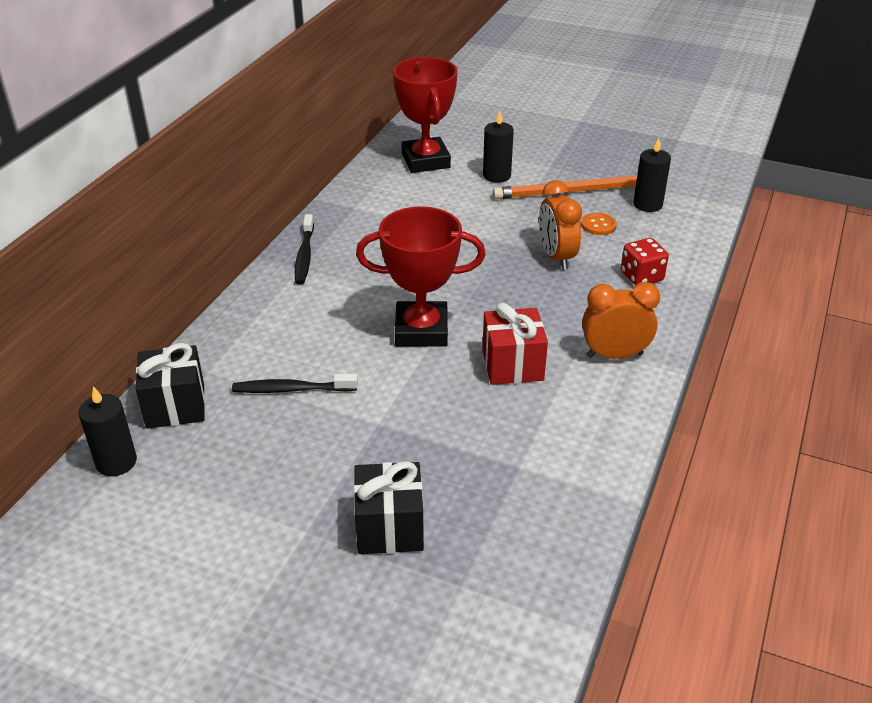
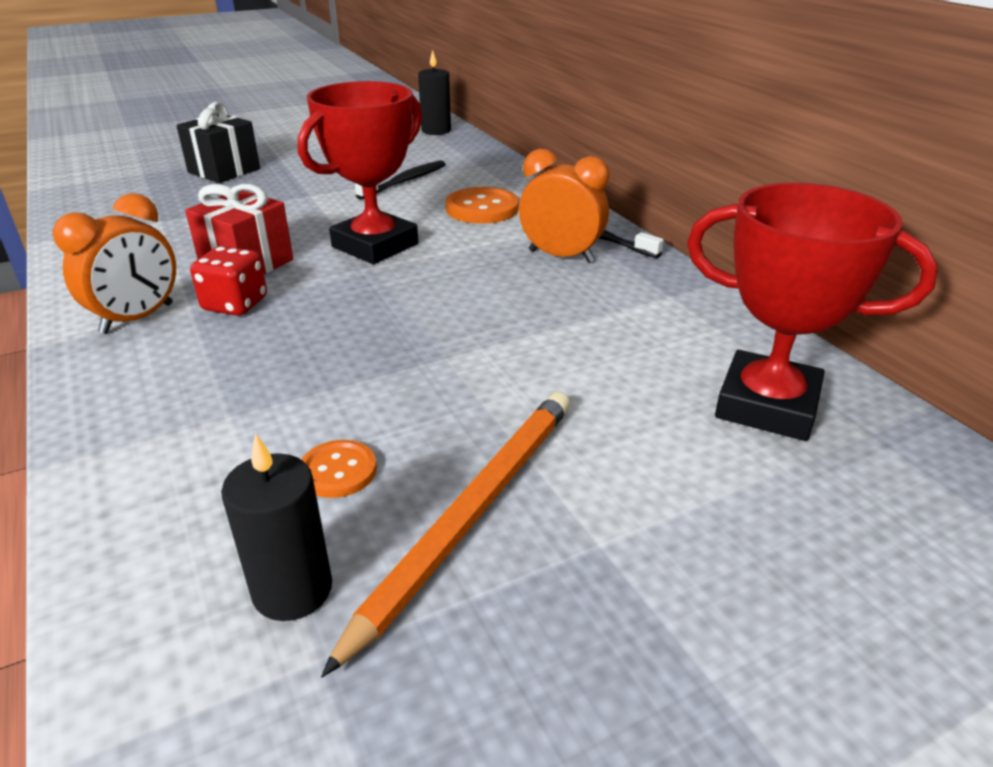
camera: 130 degrees right, 5 degrees down
(175, 406) = (459, 151): black gift -> none
(306, 320) = (482, 208): none -> orange button
(496, 176) = (633, 454): black candle -> none
(556, 257) = (338, 380): orange clock -> orange clock (561, 256)
(641, 276) = (177, 425): red dice -> red dice (235, 304)

